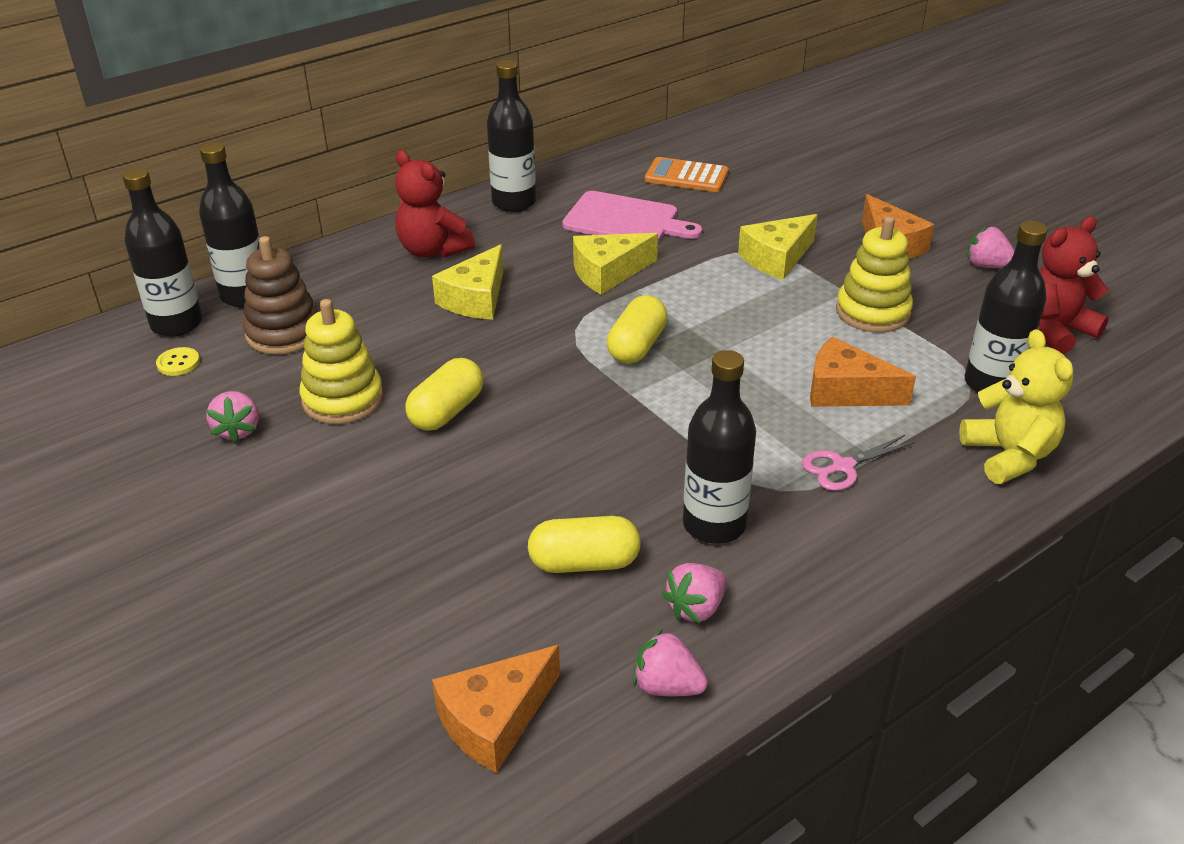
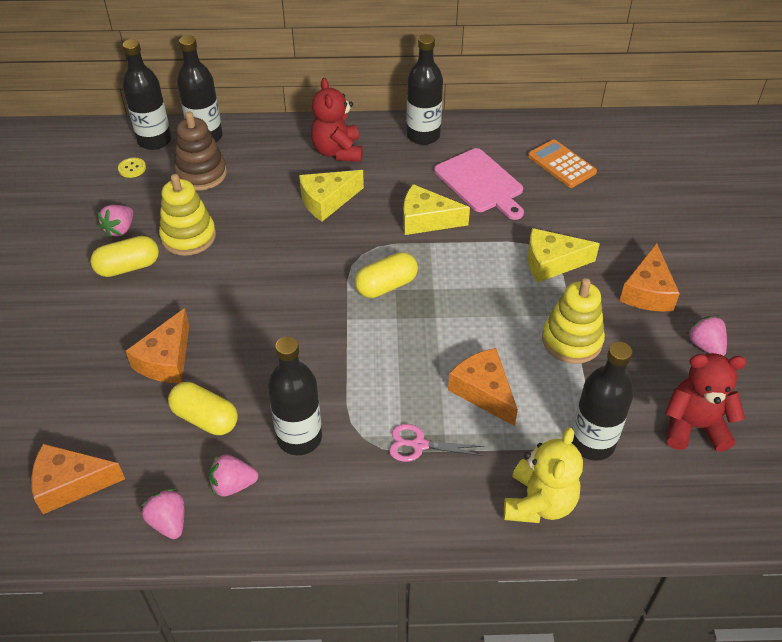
camera: 35 degrees right, 10 degrees up
(446, 411) = (233, 275): yellow capsule -> yellow capsule (128, 267)
(464, 530) = (166, 360): none -> orange cheese

